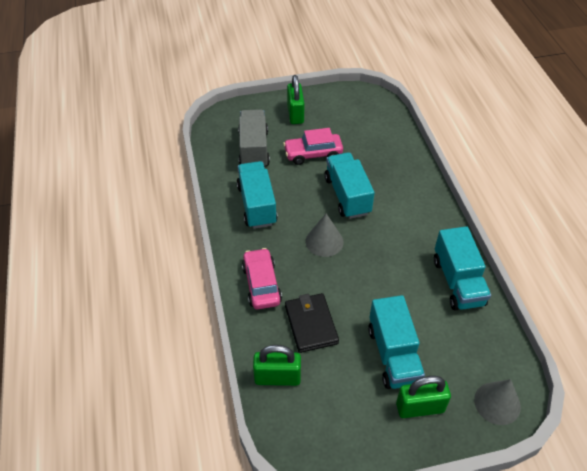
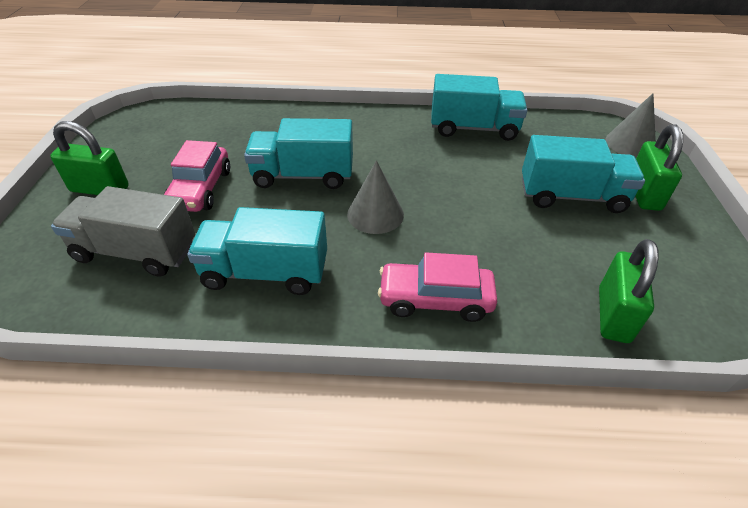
camera: 75 degrees left, 5 degrees down
(311, 324) = (519, 258): black wallet -> none

